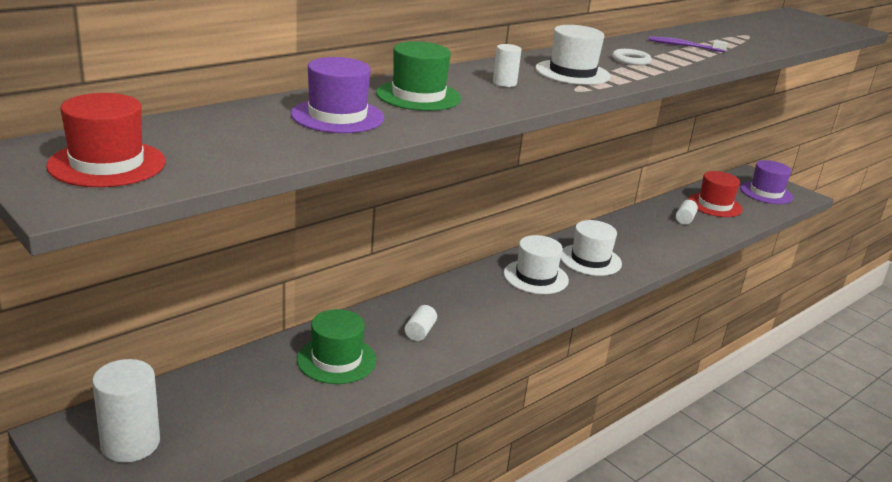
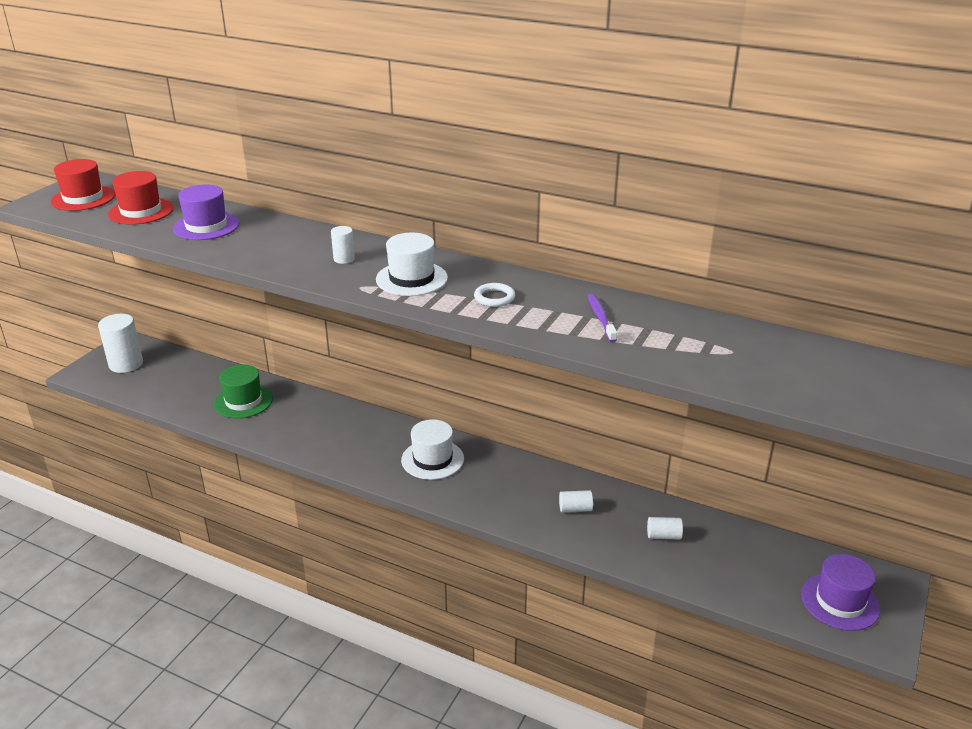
camera: 70 degrees right, 5 degrees up
(418, 96) = (275, 238): green hat -> none
(420, 332) = (301, 424): white cylinder -> white cylinder (575, 509)
(590, 260) = (495, 484): white hat -> none
(714, 205) = (736, 556): red hat -> red hat (141, 211)

